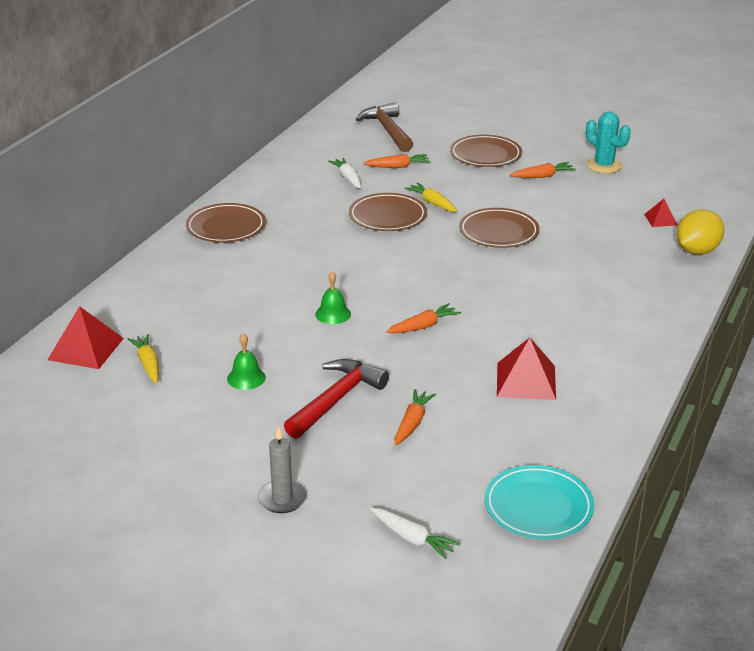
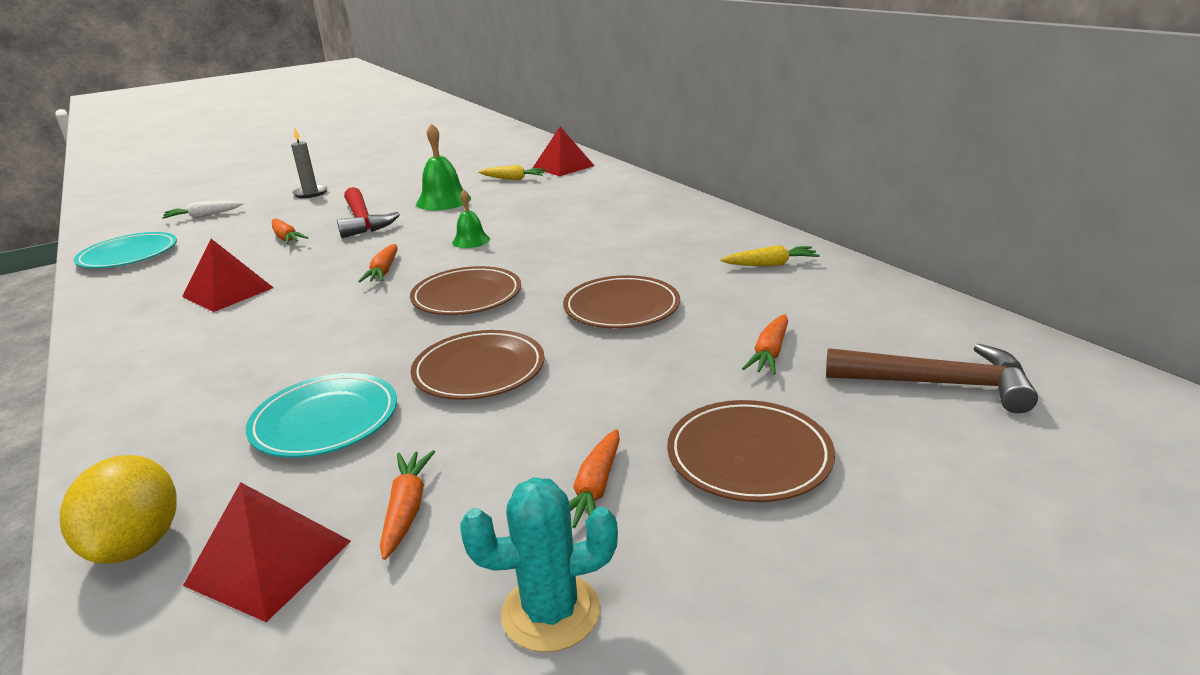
camera: 125 degrees right, 5 degrees down
(226, 227) = (699, 226): brown plate -> brown plate (467, 296)
(246, 378) = (443, 201): green bell -> green bell, size x1.66
(348, 178) = (762, 308): white carrot -> none
(432, 203) = (621, 346): yellow carrot -> yellow carrot (770, 264)
(586, 253) = (325, 420): none -> turquoise plate
(603, 206) = (407, 509): none -> orange carrot
(660, 219) = (269, 562): red pyramid -> red pyramid, size x1.80

